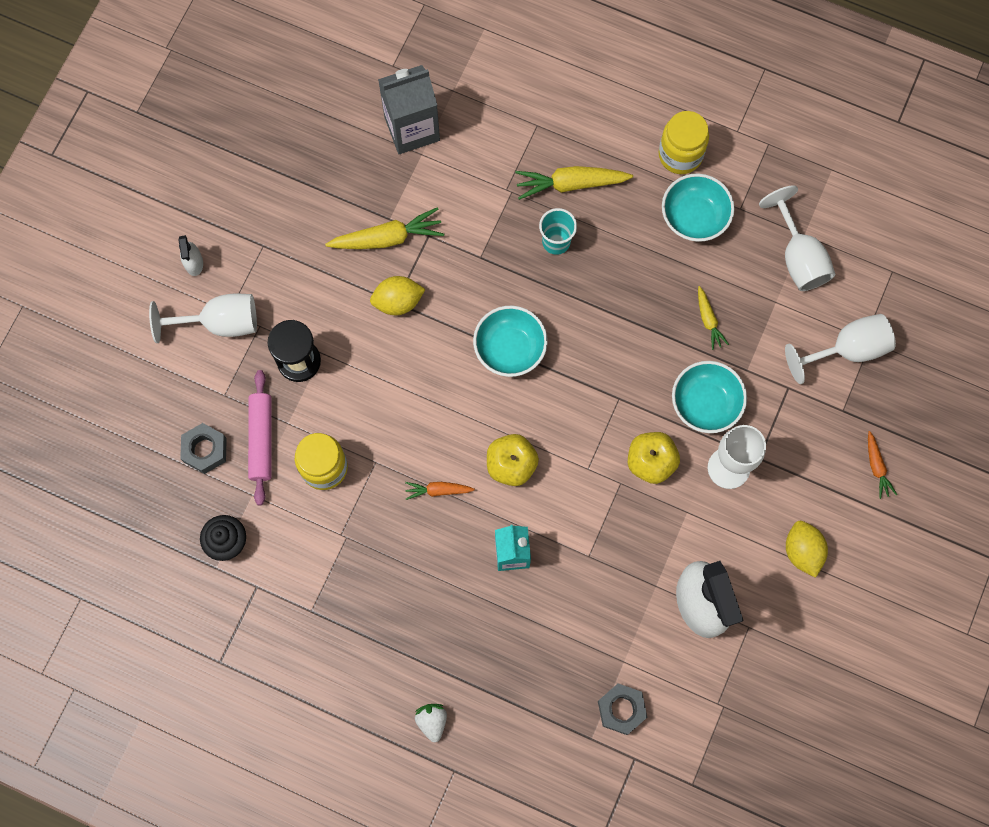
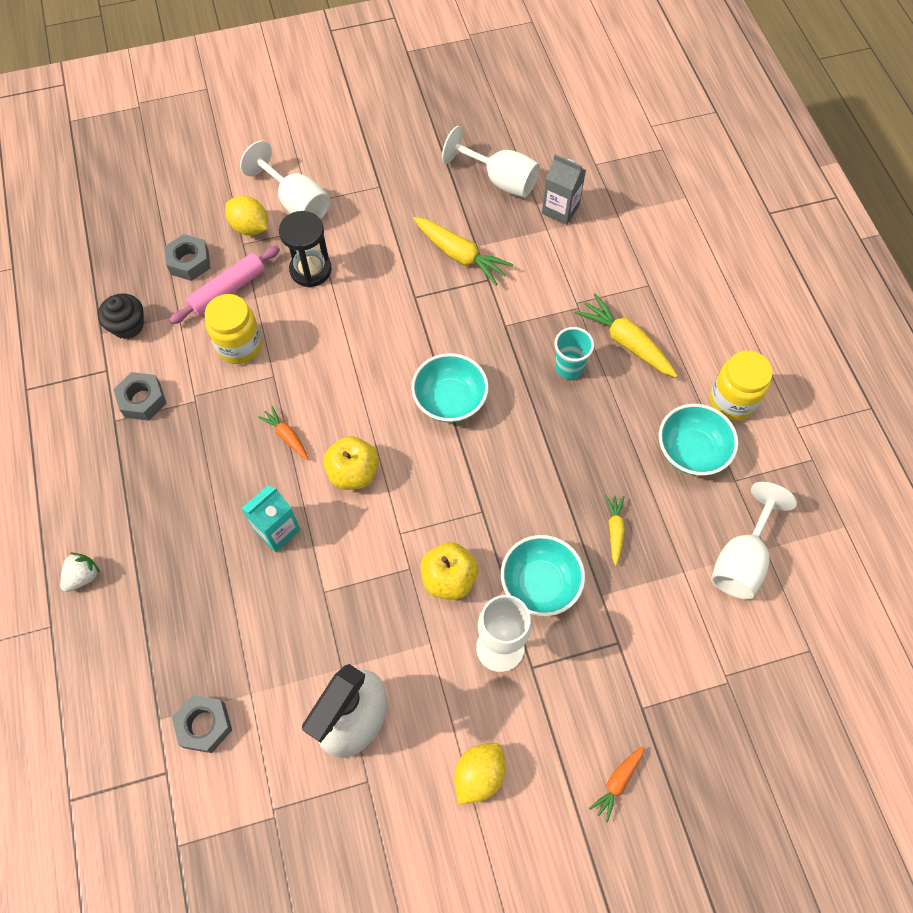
camera: 50 degrees right, 10 degrees down
(194, 263) = (327, 156): white spray bottle -> none
(311, 577) = (142, 400): none -> grey nut
(398, 302) = (416, 298): yellow lemon -> yellow lemon (250, 227)
(412, 129) = (560, 209): grey carton -> grey carton, size x0.67
(708, 320) = (615, 530): yellow carrot -> yellow carrot turned 150 degrees clockwise
(847, 350) = (700, 667): white goblet -> white goblet (500, 180)

